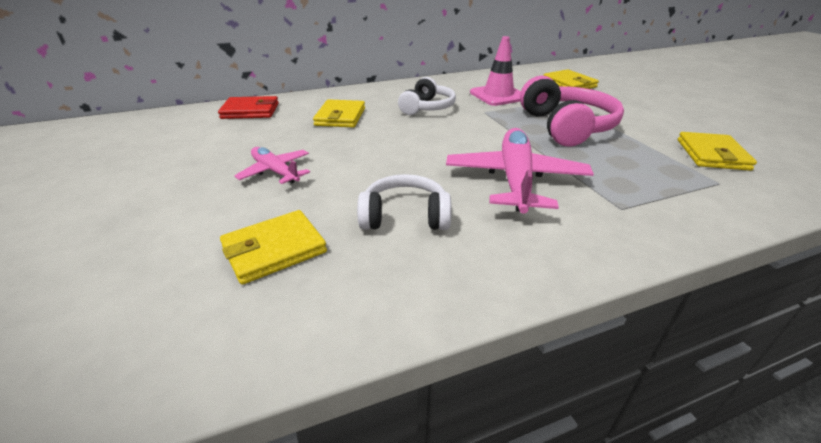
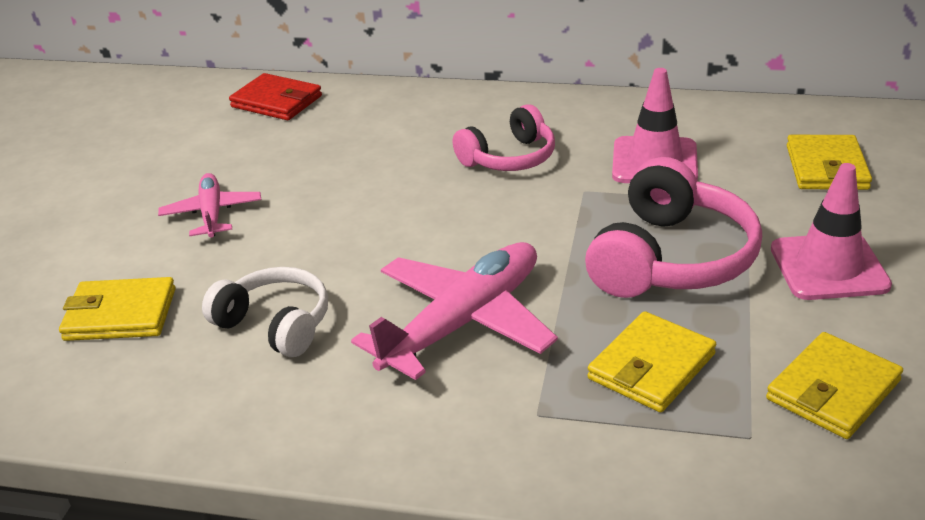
camera: 35 degrees right, 0 degrees up
(340, 117) = (372, 143): yellow wallet -> yellow wallet (651, 366)
(427, 107) = (509, 158): white headphones -> pink headphones
(629, 114) = (829, 267): none -> pink traffic cone

